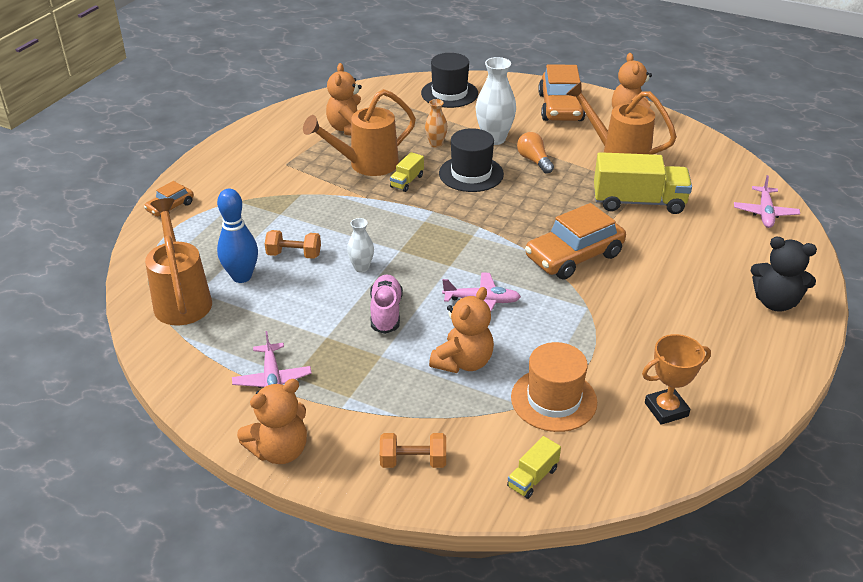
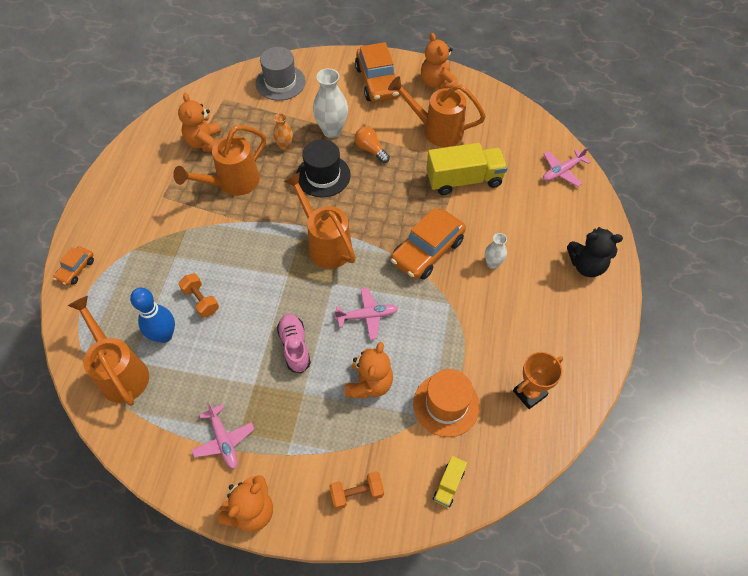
camera: 15 degrees left, 20 degrees up
(294, 255) = (201, 300): orange dumbbell -> orange dumbbell turned 60 degrees clockwise
(361, 267) = (261, 302): white vase -> white vase (492, 263)
(407, 181) = (272, 195): yellow truck -> none
(449, 93) = (280, 82): black hat -> grey hat
(454, 231) = (325, 244): none -> orange watering can
(765, 213) = (562, 171): pink plane -> pink plane turned 60 degrees clockwise

